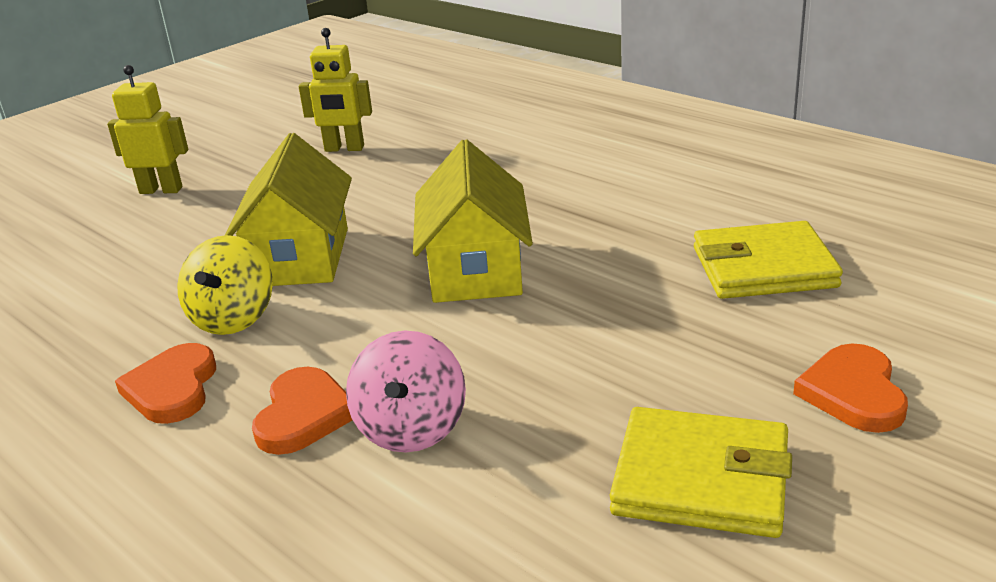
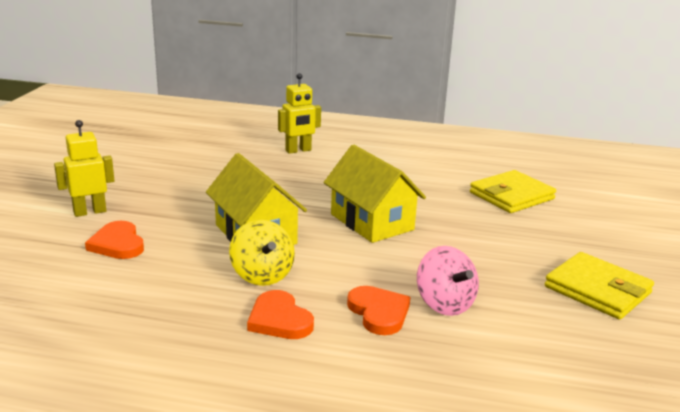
camera: 35 degrees left, 5 degrees down
(344, 149) = (193, 168): yellow robot -> yellow robot (298, 150)
(701, 479) = (597, 290): yellow wallet -> yellow wallet turned 60 degrees clockwise
(853, 393) = (611, 241): orange heart -> orange heart (117, 244)

